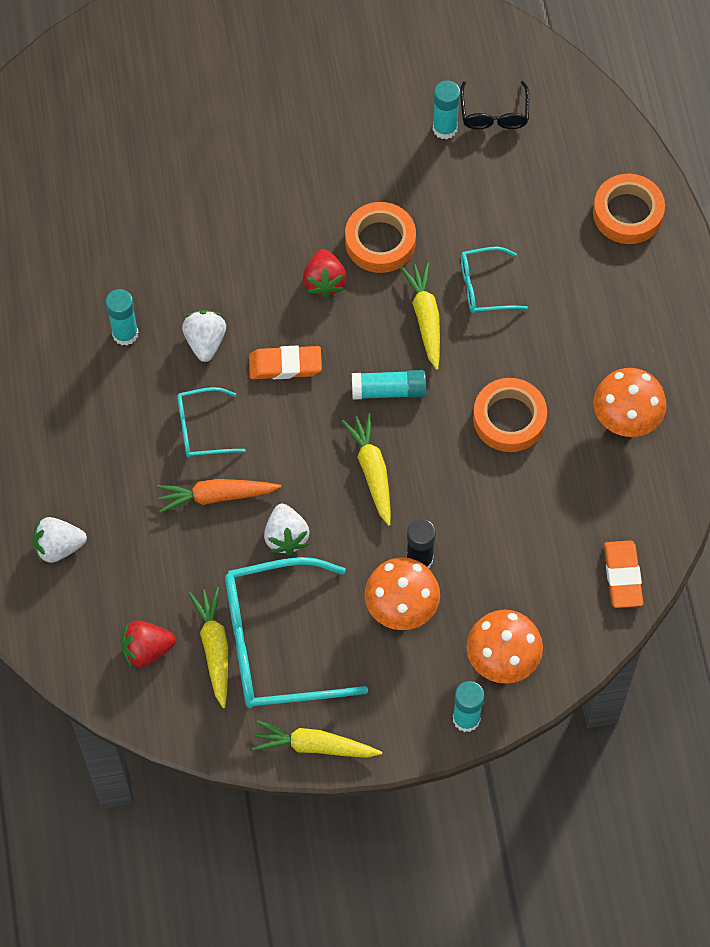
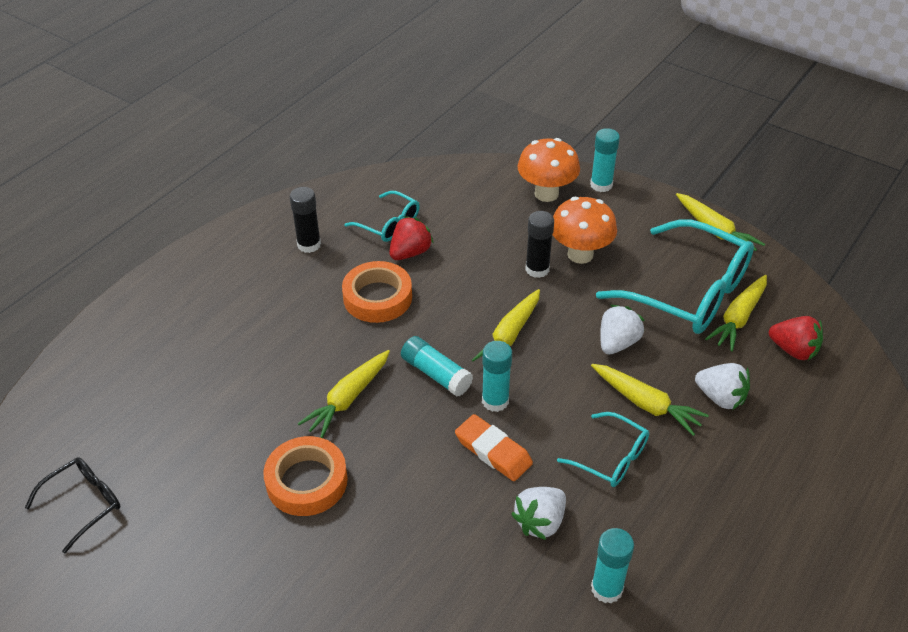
camera: 135 degrees left, 20 degrees down
(58, 547) = (816, 463): white strawberry -> white strawberry (720, 398)
(216, 496) = (646, 404): orange carrot -> yellow carrot
(324, 281) = (388, 488): red strawberry -> red strawberry (410, 252)
(444, 128) = (134, 527): turquoise glue stick -> turquoise glue stick (495, 401)
(484, 287) = (280, 385): turquoise glasses -> turquoise glasses (389, 224)
(623, 576) = (423, 182): orange eraser -> none
(625, 420) = (309, 245): orange mushroom -> black glue stick
(627, 213) = (118, 351): orange tape -> none

